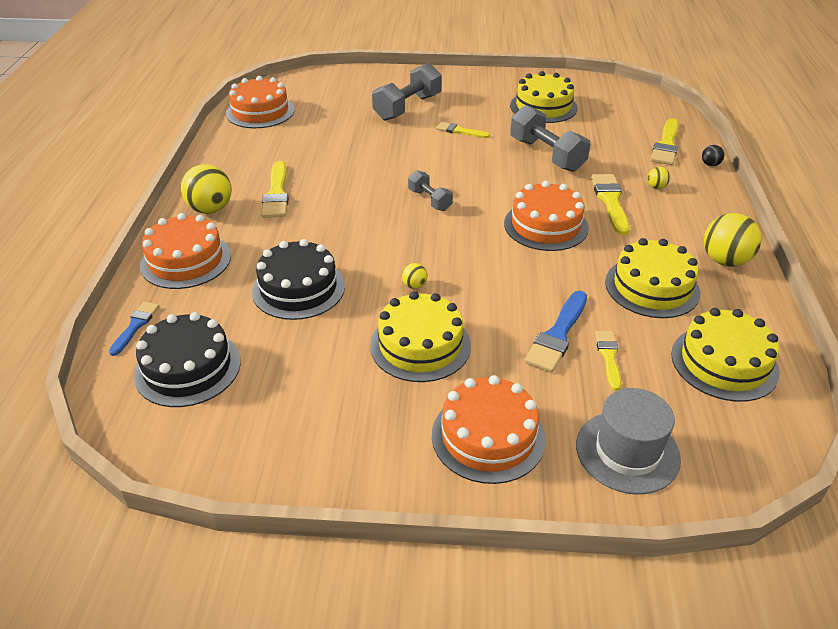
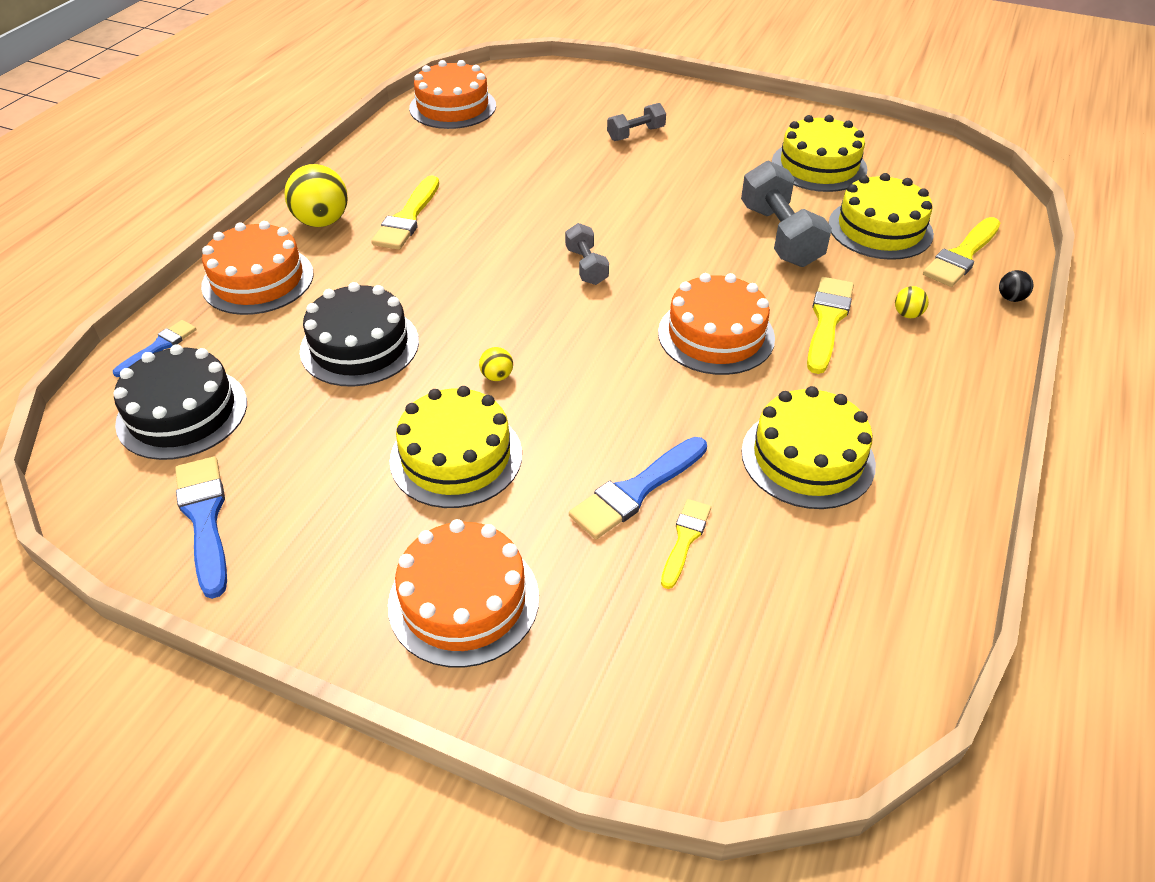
camera: 20 degrees right, 5 degrees up
(257, 437) = (205, 518): none -> blue brush
(407, 107) = (636, 134): grey dumbbell -> grey dumbbell, size x0.56
(459, 131) = (683, 179): yellow brush -> none
(627, 452) = (627, 677): grey hat -> none
(724, 363) = (841, 594): yellow cake -> yellow cake (880, 229)
(725, 261) = (939, 446): yellow ball -> none

